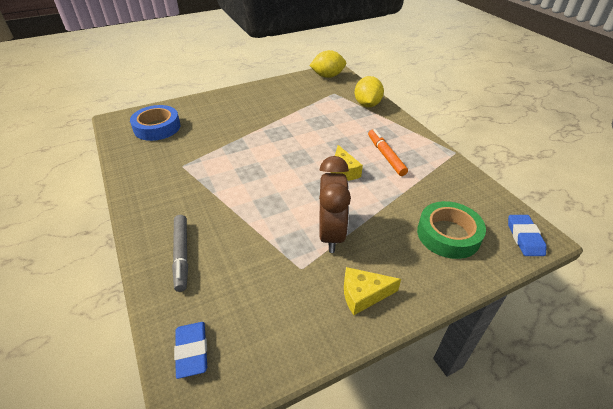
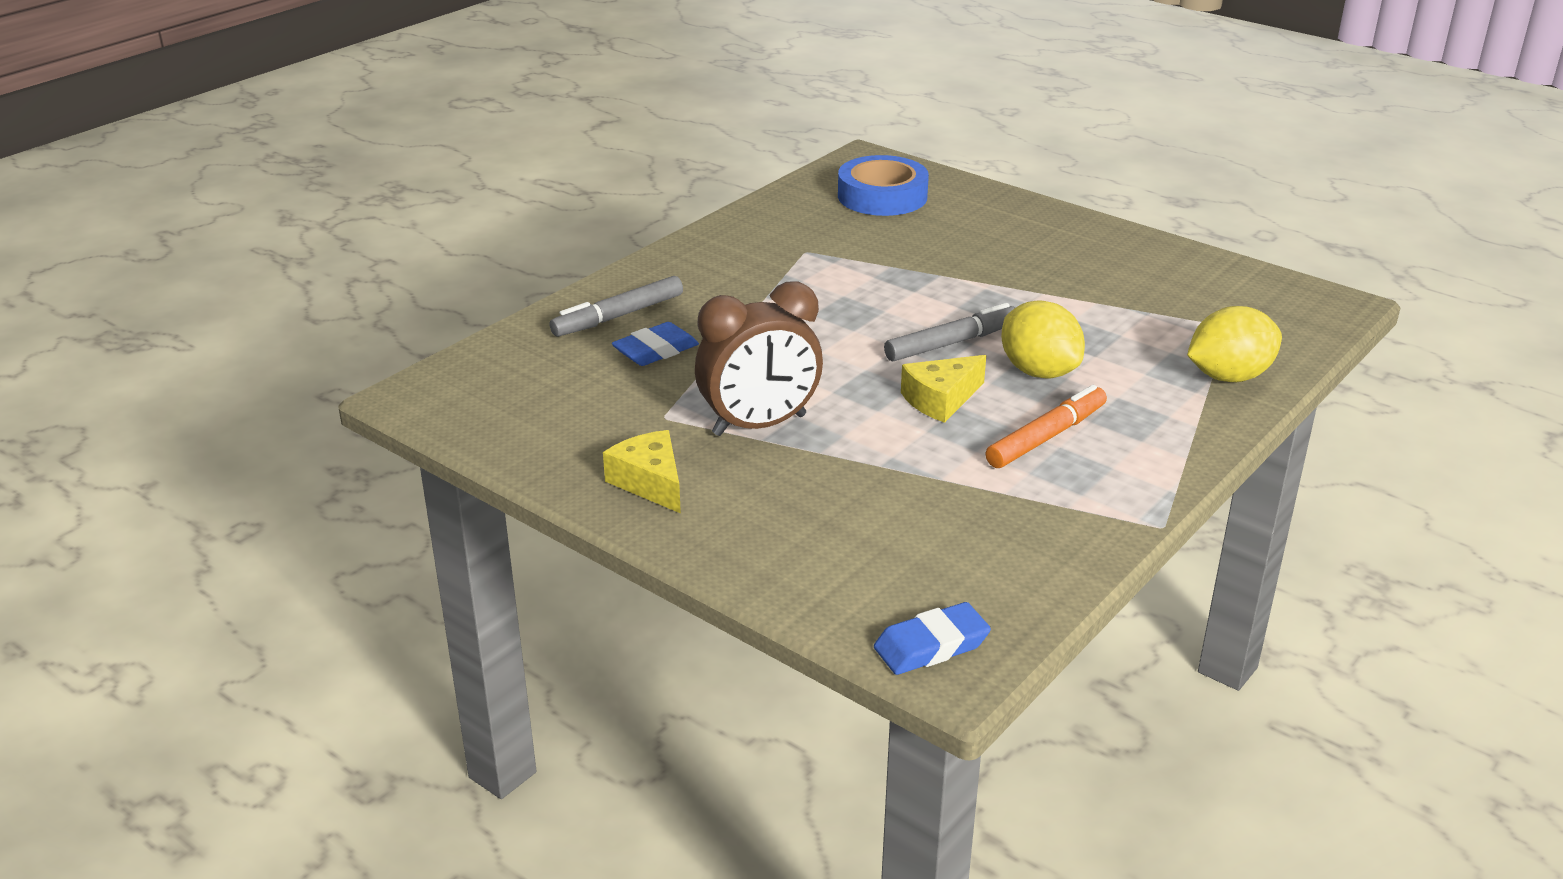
camera: 65 degrees right, 10 degrees down
(192, 351) = (474, 375): blue eraser -> blue eraser (656, 351)
(300, 153) = (951, 343): none -> grey marker
(327, 76) = (1293, 301): yellow lemon -> yellow lemon (1039, 371)
(448, 234) = (860, 548): green tape -> none

